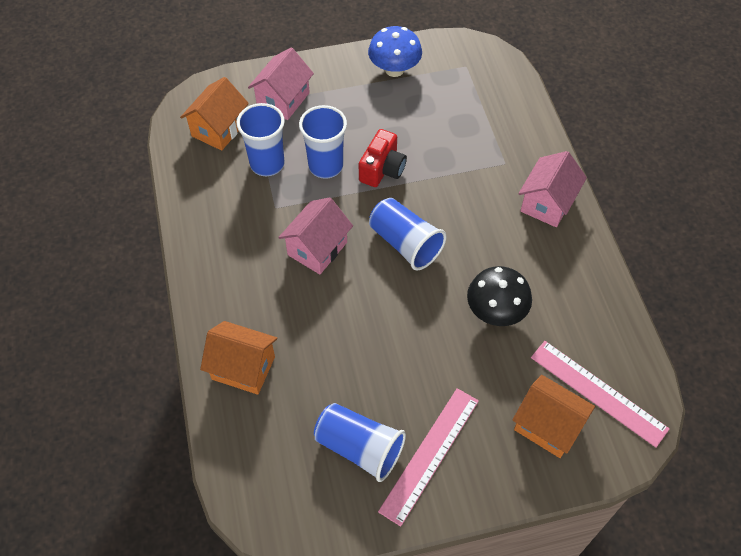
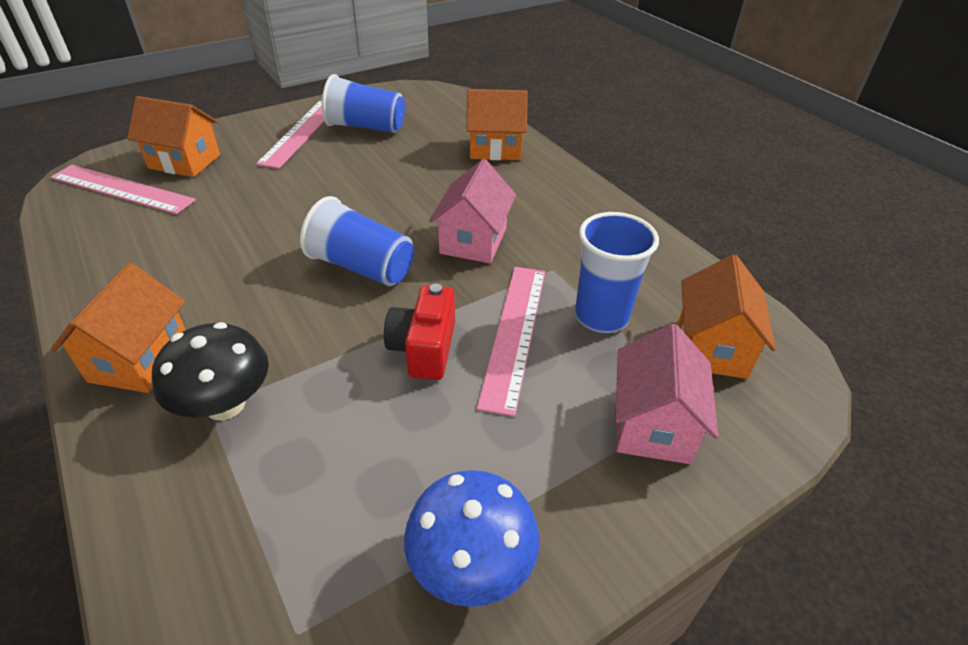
camera: 160 degrees right, 15 degrees down
(325, 166) = (514, 333): blue cup -> pink ruler
(495, 311) = (235, 227): black mushroom -> black mushroom (225, 404)
(547, 203) = (140, 359): pink house -> orange house

